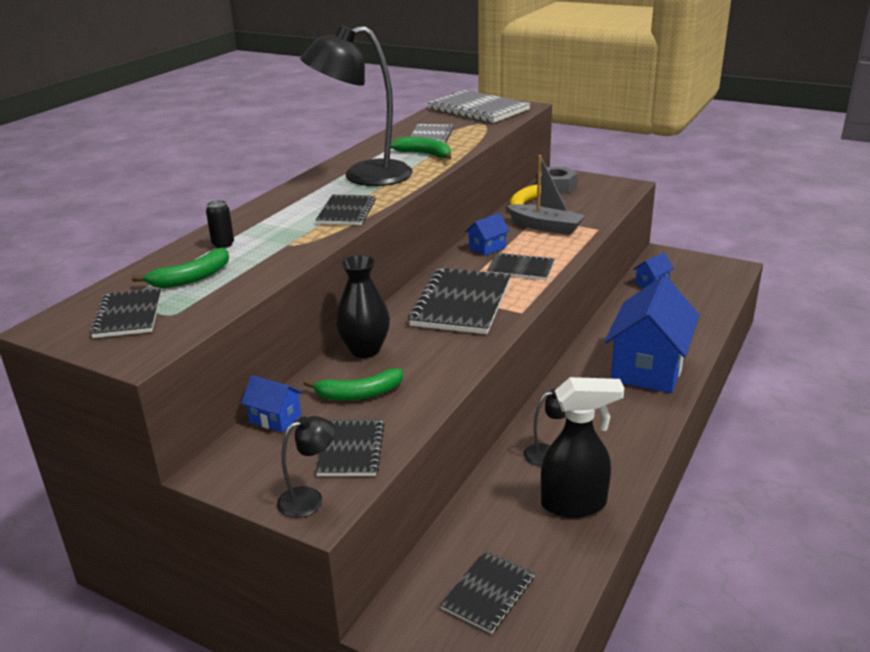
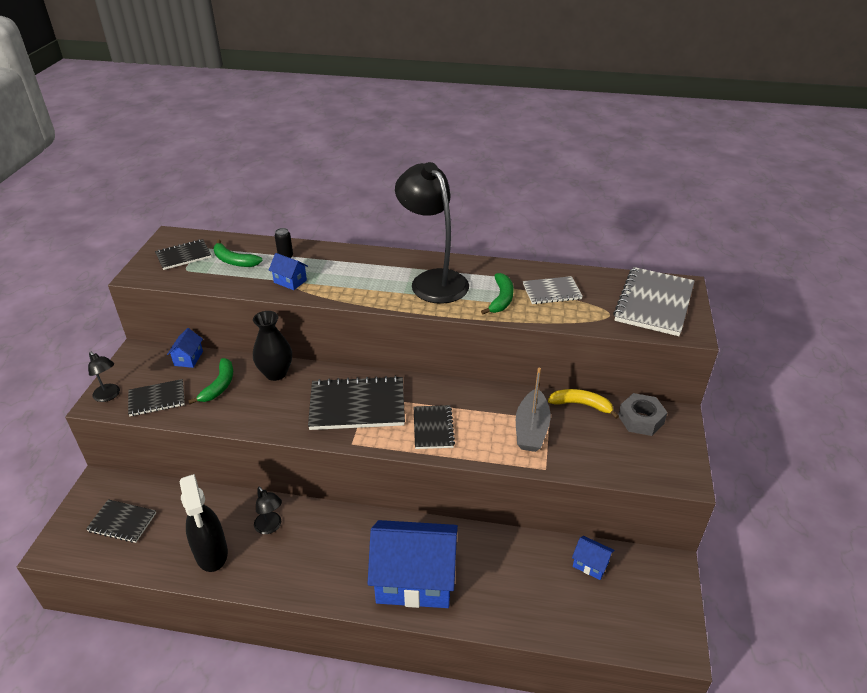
camera: 70 degrees right, 10 degrees up
(346, 212) = (355, 291): black notebook -> none
(359, 394) = (219, 385): green banana -> green banana turned 135 degrees counterclockwise
(487, 247) = (467, 399): blue house -> blue house (290, 281)

